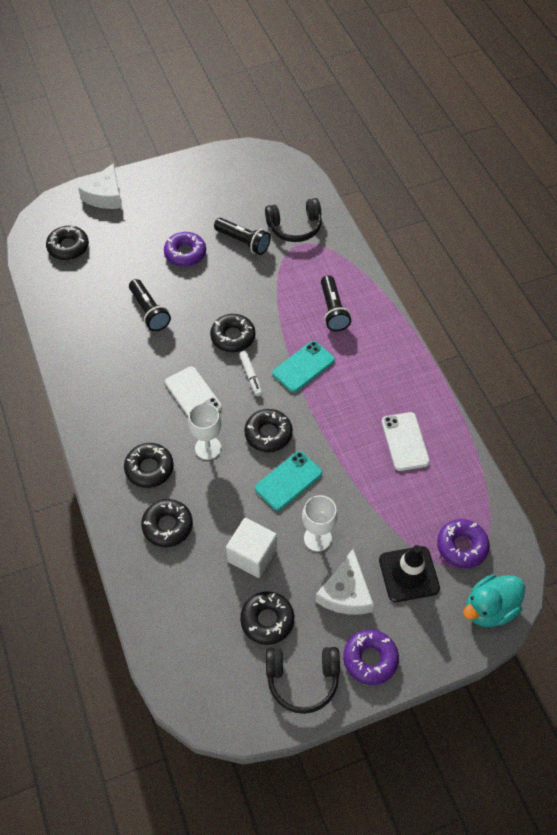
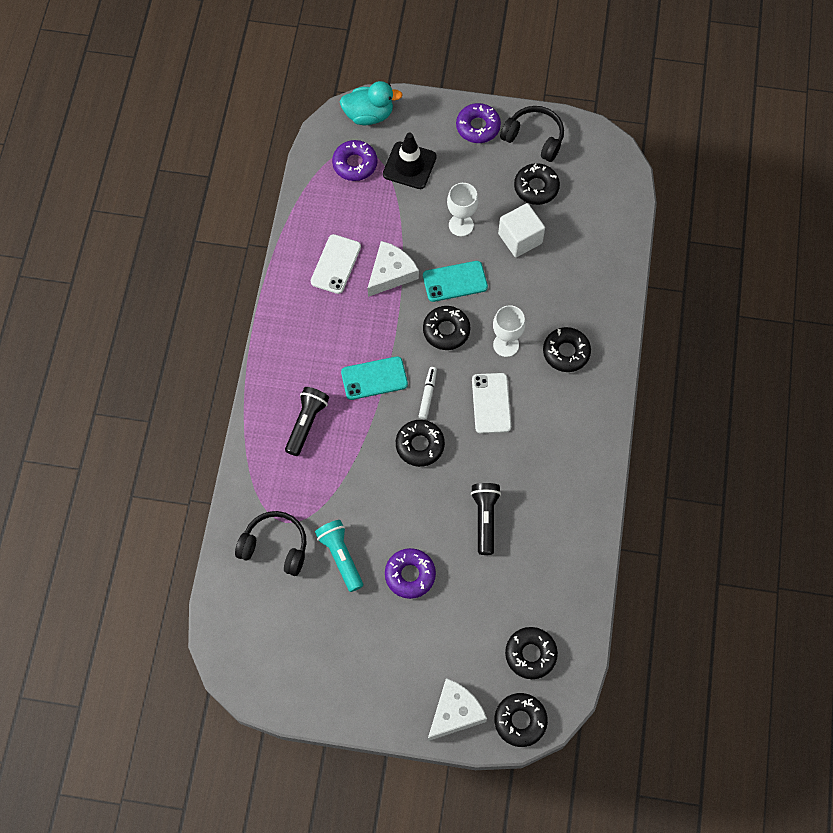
camera: 150 degrees left, 10 degrees up
(167, 526) = (575, 295): black donut -> black donut (520, 721)
(243, 242) = (341, 556): black flashlight -> turquoise flashlight
(345, 592) = (465, 177): white cheese -> white cheese (391, 273)

